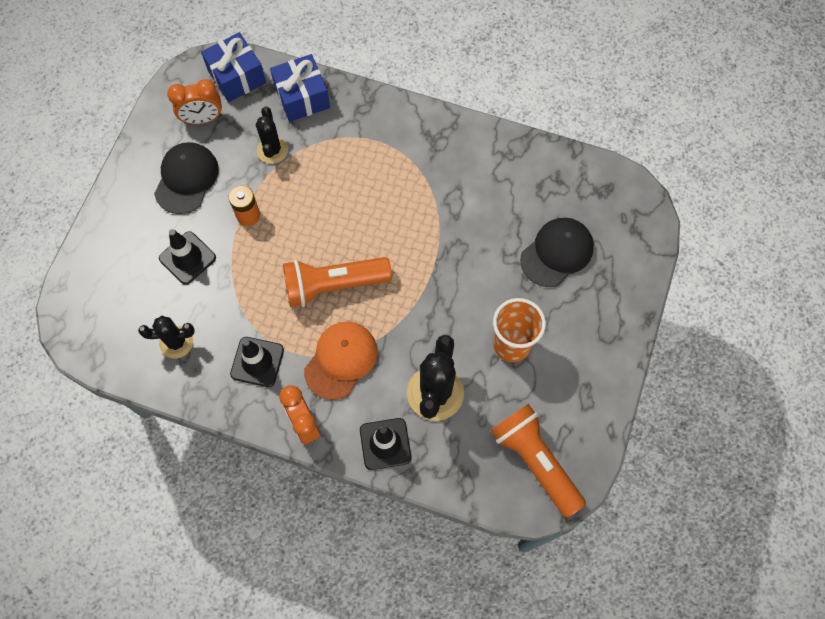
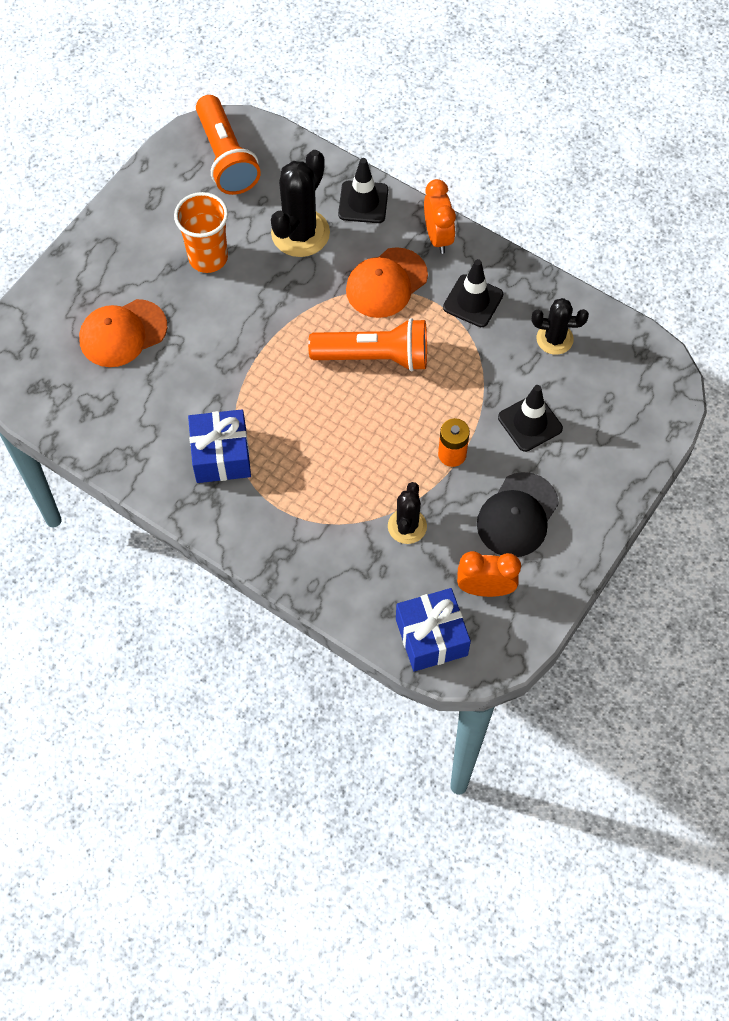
camera: 165 degrees left, 5 degrees down
(302, 97) = (354, 587): blue gift -> blue gift (221, 455)
(557, 253) = (122, 333): black cap -> orange cap

